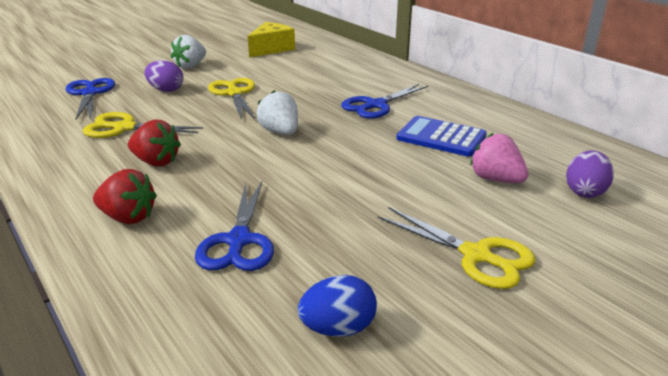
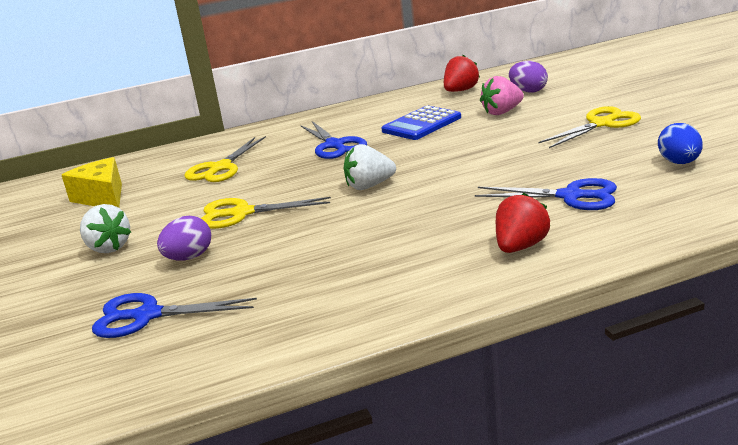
camera: 70 degrees left, 5 degrees down
(124, 128) = (298, 273): yellow scissors -> yellow scissors (221, 168)
(156, 162) = (406, 244): red strawberry -> red strawberry (460, 91)

